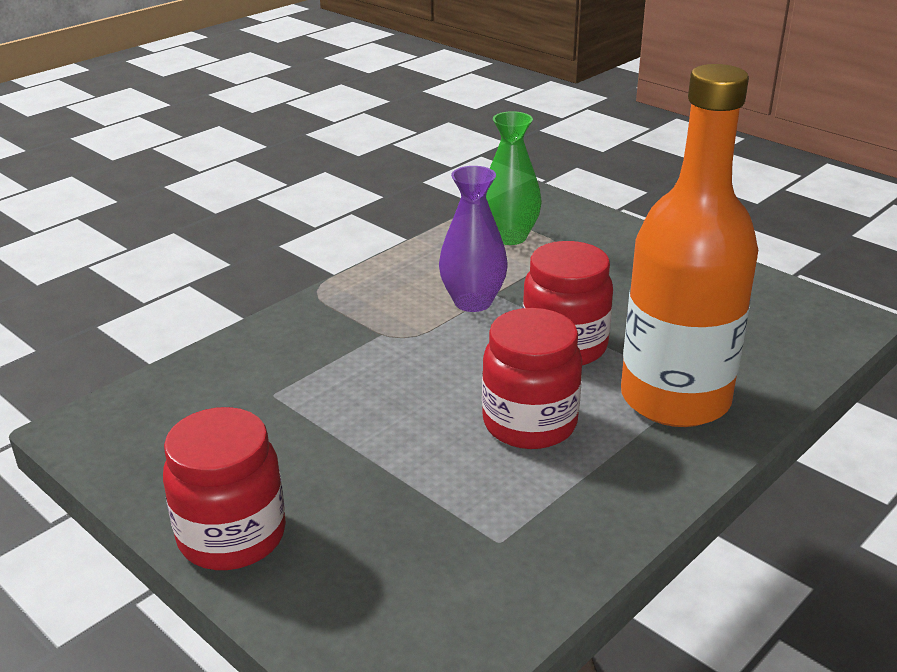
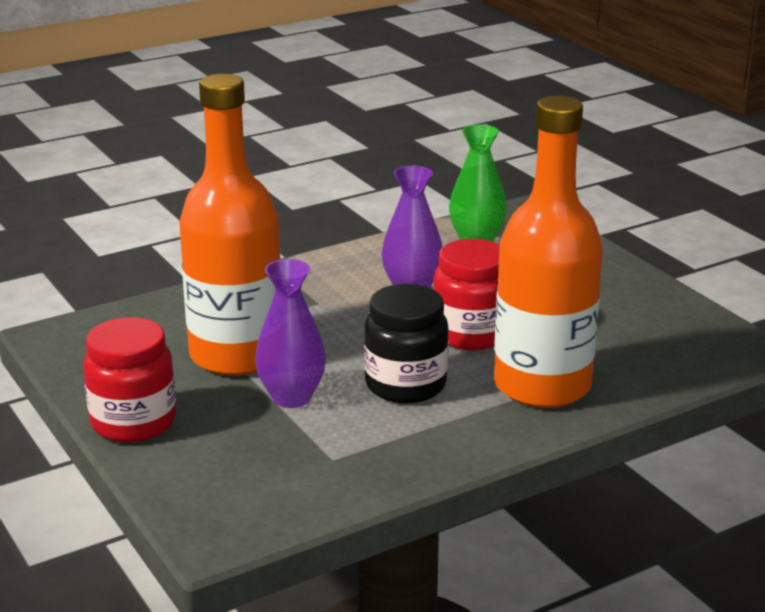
camera: 15 degrees right, 5 degrees down
(318, 417) = (236, 355): none -> orange bottle
(409, 463) = (291, 397): none -> purple vase
(529, 423) = (405, 385): red jar -> black jar

